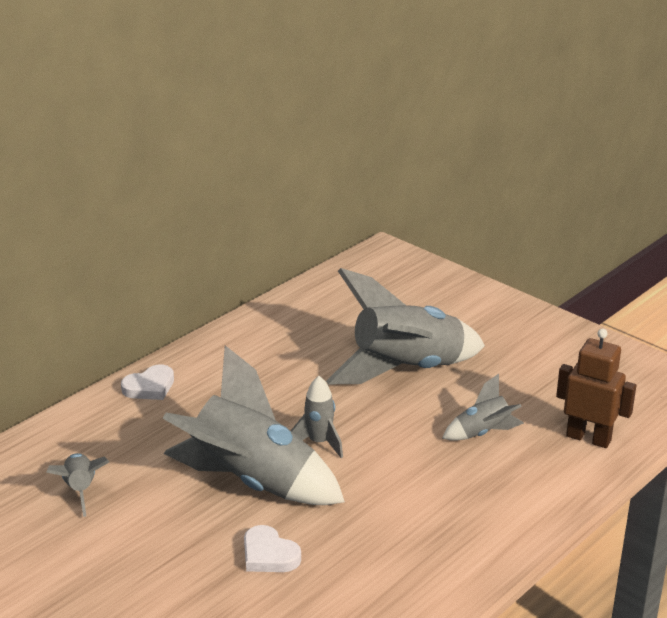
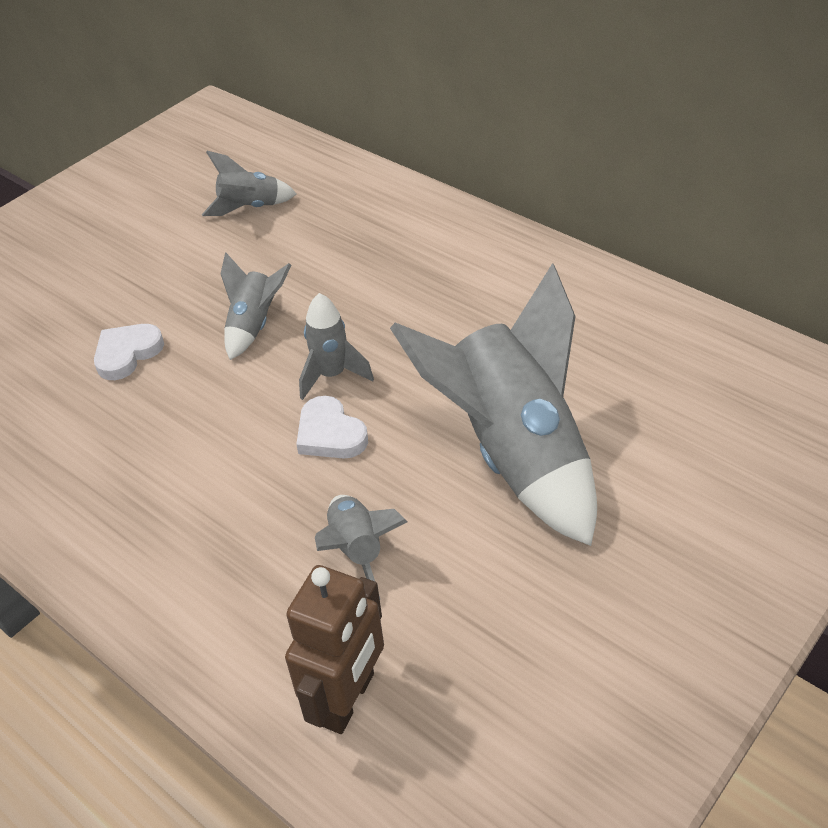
camera: 90 degrees right, 15 degrees up
(150, 387) = (439, 222): white heart -> white heart (330, 434)
(251, 483) = (254, 325): grey rocket -> grey rocket, size x0.46

